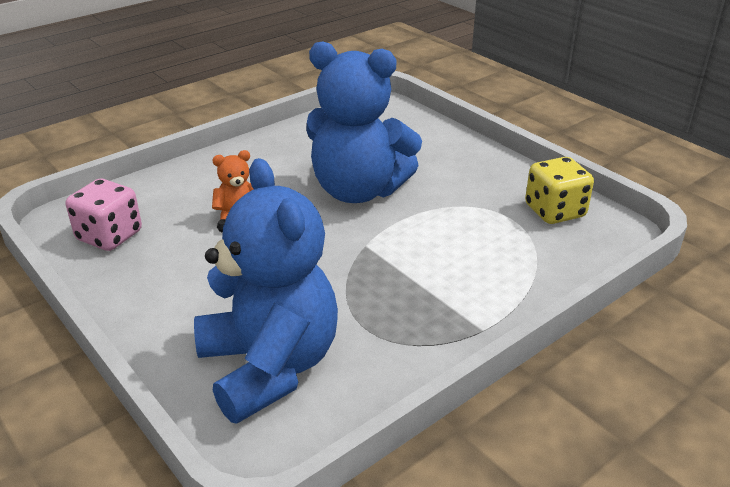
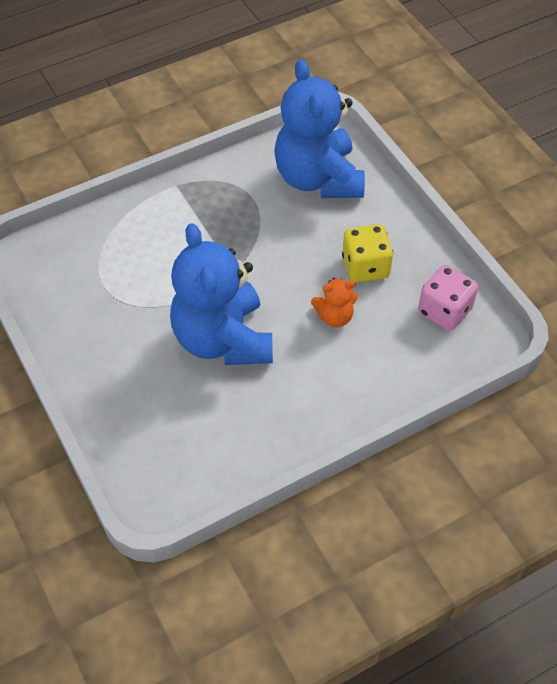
camera: 170 degrees left, 20 degrees up
(358, 190) = (223, 339): blue teddy bear -> blue teddy bear turned 135 degrees counterclockwise
(554, 211) = (61, 286): yellow dice -> yellow dice (365, 267)

